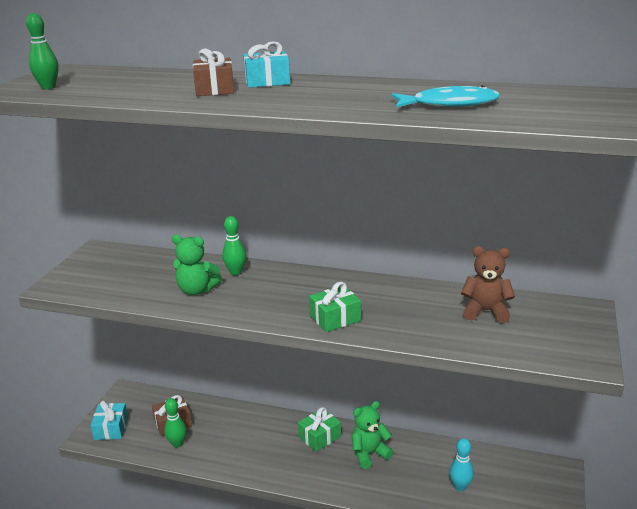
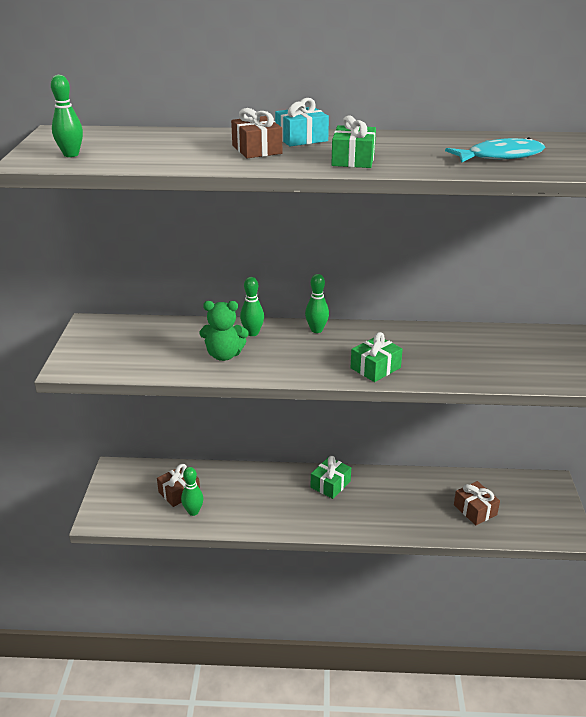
camera: 15 degrees left, 5 degrees up
(111, 428) = (116, 507): turquoise gift -> none
(295, 101) = (353, 159): none -> green gift
(298, 275) = (316, 330): none -> green bowling pin
(369, 453) = (383, 493): green teddy bear -> none
(460, 487) = (475, 510): turquoise bowling pin -> brown gift
(485, 311) = (506, 346): brown teddy bear -> none

